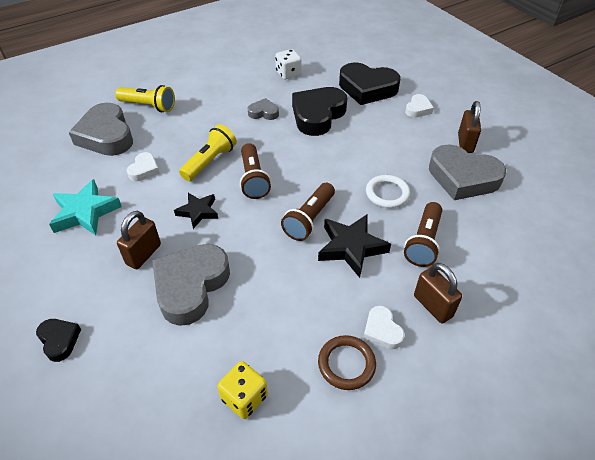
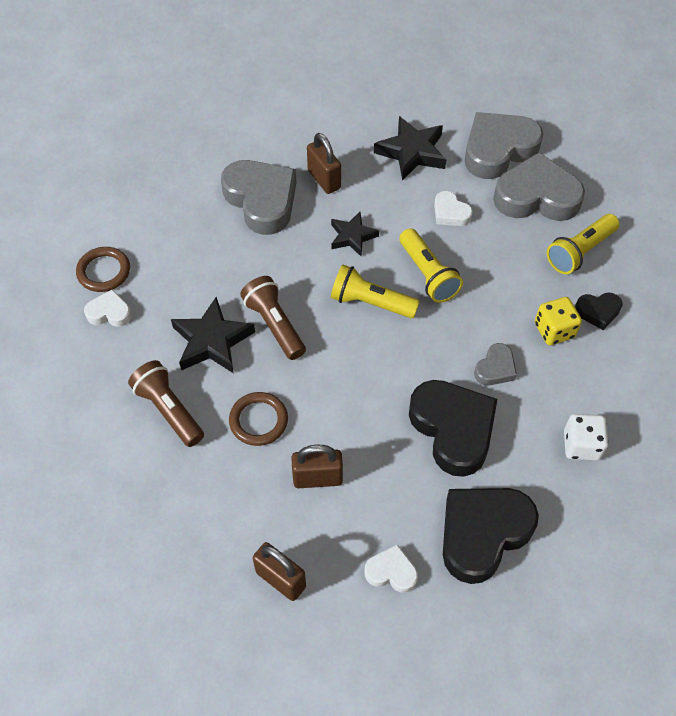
camera: 120 degrees right, 10 degrees up
(59, 340) = (270, 108): black heart -> black heart (598, 312)
(85, 212) = (412, 152): turquoise star -> black star
(244, 397) = (133, 197): yellow dice -> yellow dice (554, 330)
(253, 179) = (370, 302): brown flashlight -> yellow flashlight
(387, 193) = (258, 420): white ring -> brown ring
(418, 109) = (391, 572): white heart -> white heart turned 135 degrees clockwise
(433, 306) = (98, 367): brown padlock -> brown padlock (317, 478)
(463, 178) = (224, 523): grey heart -> grey heart (498, 150)

